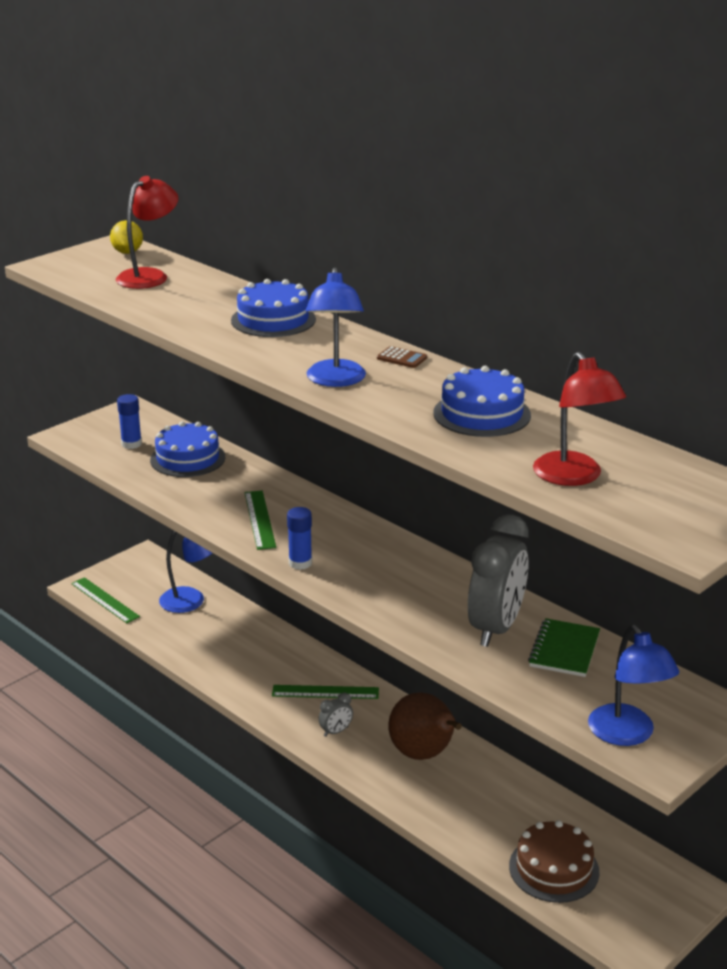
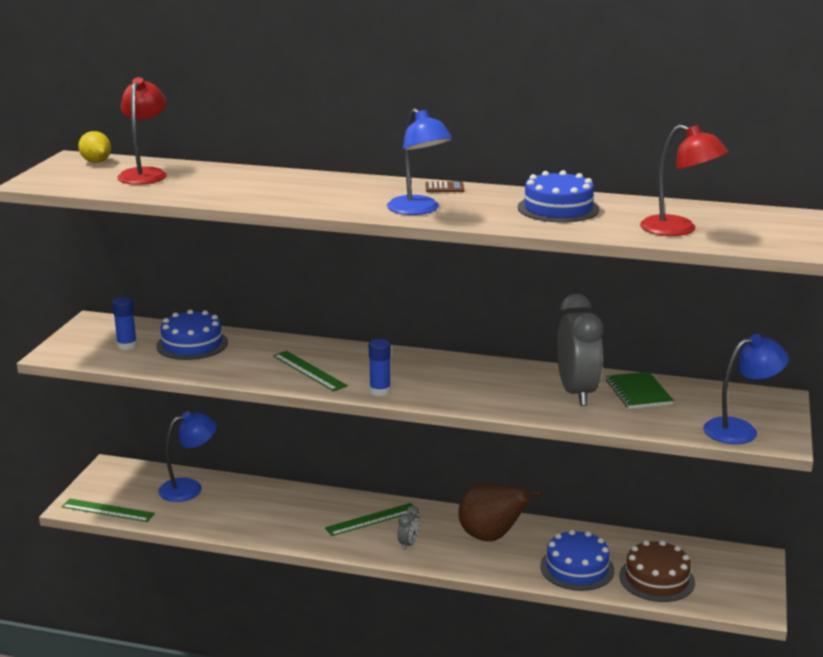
camera: 30 degrees left, 5 degrees down
(273, 320) = (303, 183): blue cake -> blue cake (577, 568)
(627, 734) = (740, 430): blue lamp -> blue lamp turned 60 degrees counterclockwise

